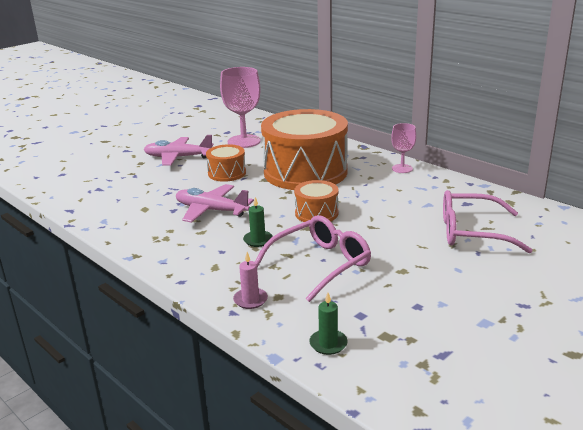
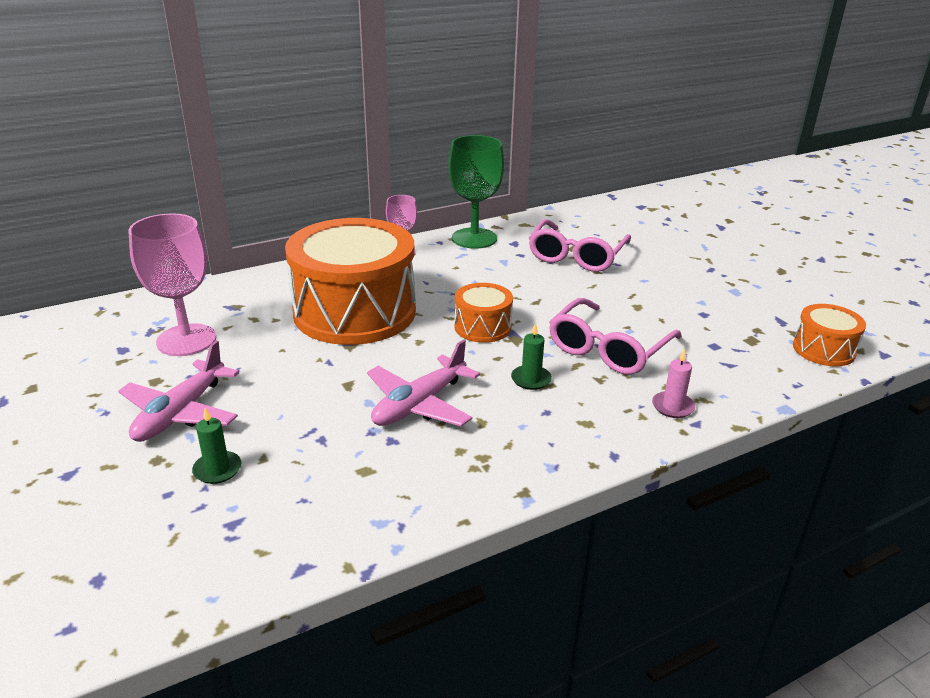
camera: 75 degrees left, 5 degrees up
(227, 173) = (298, 373): orange drum -> orange drum (823, 349)
(320, 264) = (609, 348): pink glasses -> pink glasses turned 120 degrees counterclockwise
(328, 344) = (763, 373): green candle -> green candle (217, 469)
(456, 187) = (474, 238): none -> green goblet

